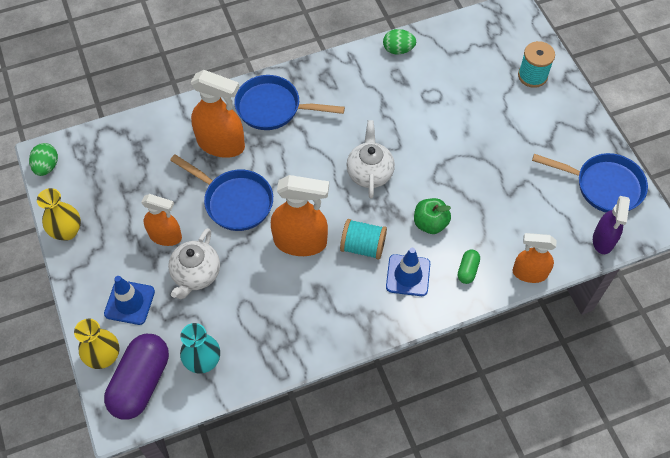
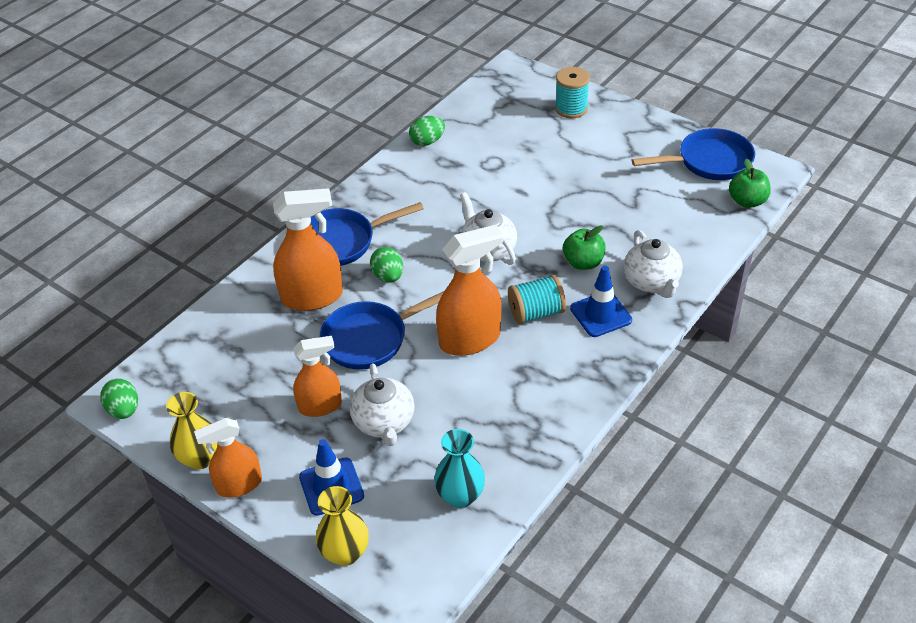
camera: 30 degrees left, 15 degrees down
(141, 382) = (408, 554): purple capsule -> none
(234, 201) = (370, 339): blue pan -> blue pan turned 150 degrees clockwise
(283, 156) = (388, 276): none -> green egg
(467, 270) = (652, 282): green capsule -> white teapot
(529, 273) = (708, 257): orange spray bottle -> orange spray bottle (239, 485)
(603, 240) = (747, 201): purple spray bottle -> green apple

